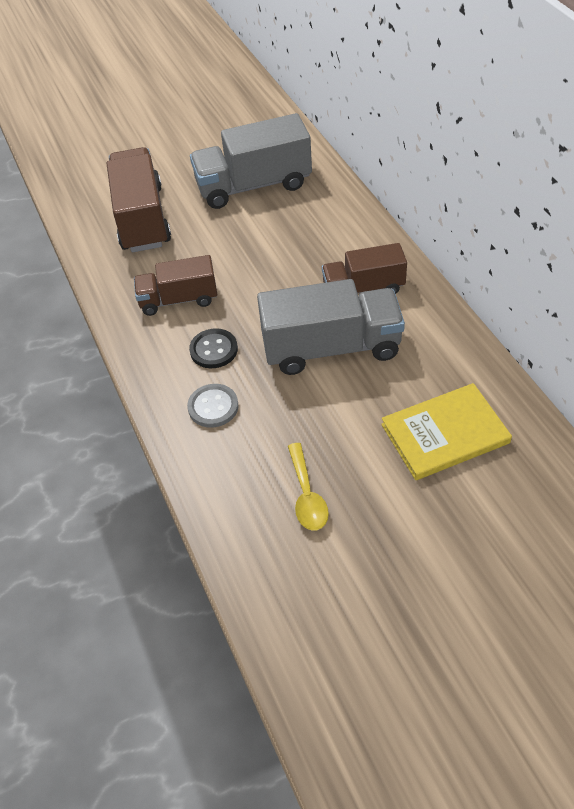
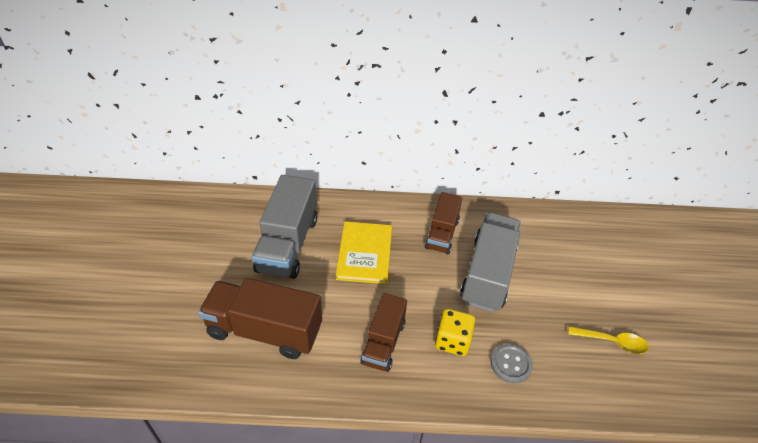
camera: 70 degrees left, 5 degrees down
(214, 350) = (452, 341): black button -> yellow dice
(444, 433) = (586, 253): yellow book -> yellow book (364, 254)

